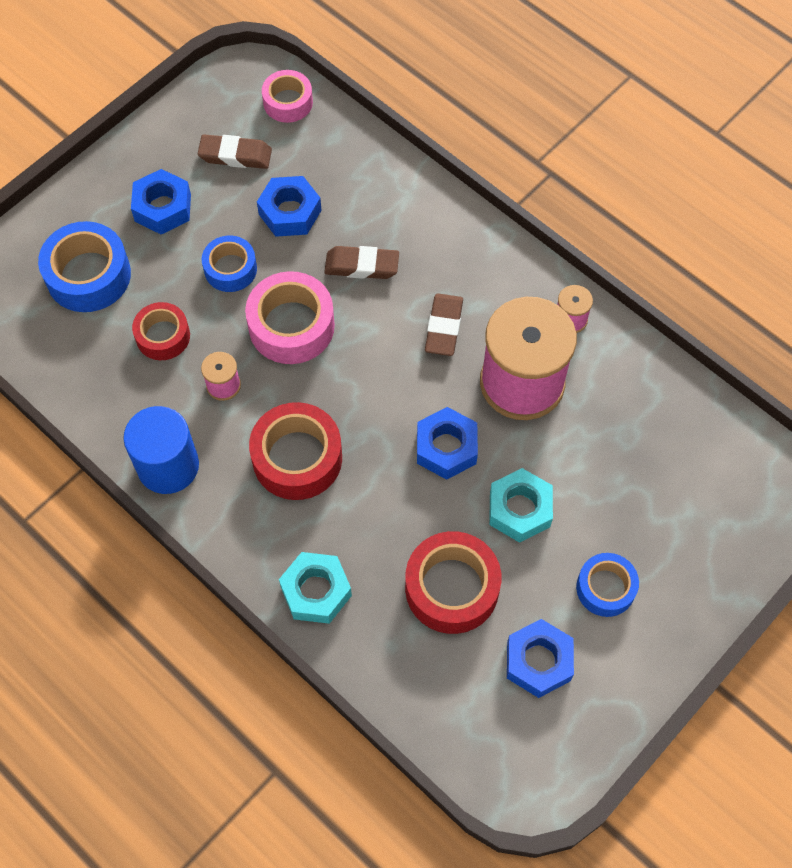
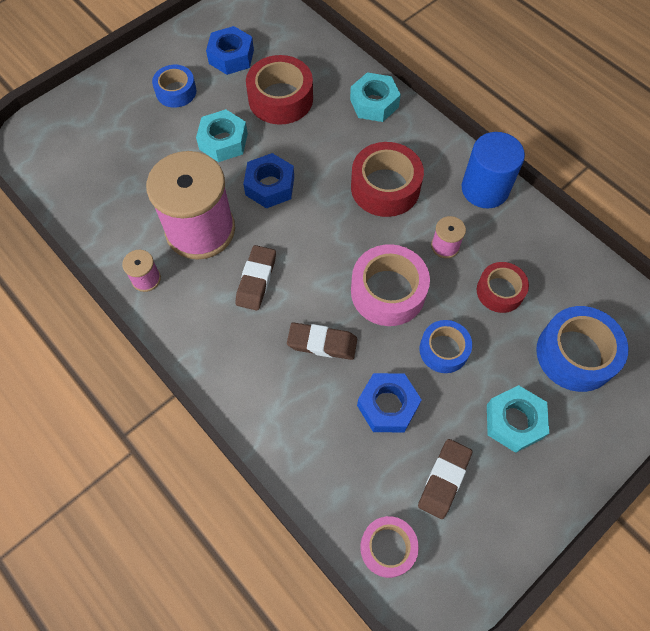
camera: 175 degrees left, 0 degrees up
(162, 208) = (514, 421): blue nut -> turquoise nut
(235, 155) = (444, 479): brown eraser -> brown eraser turned 75 degrees counterclockwise

